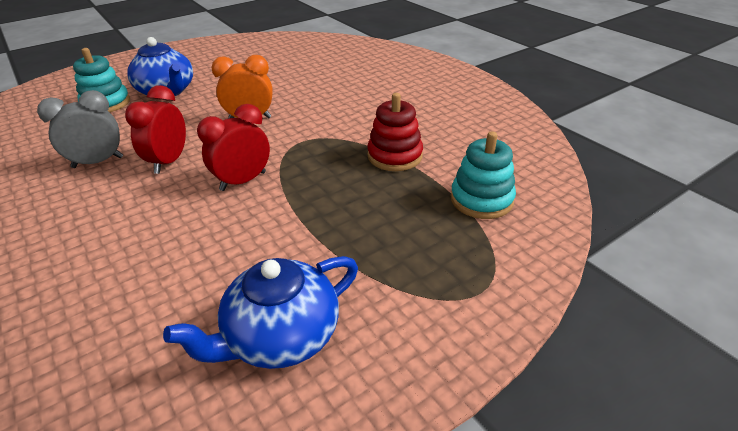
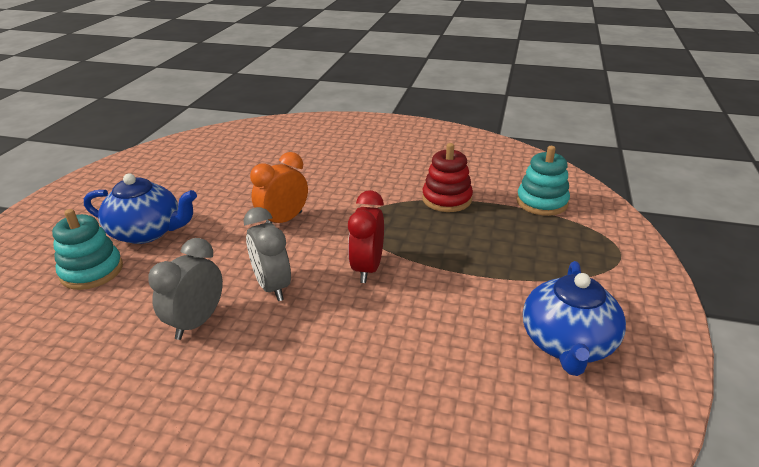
camera: 40 degrees left, 5 degrees down
(169, 162) = (272, 287): red clock -> grey clock

